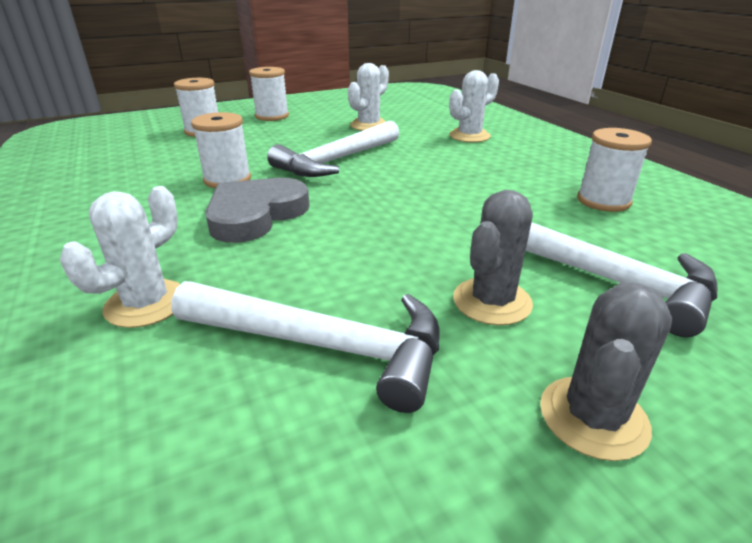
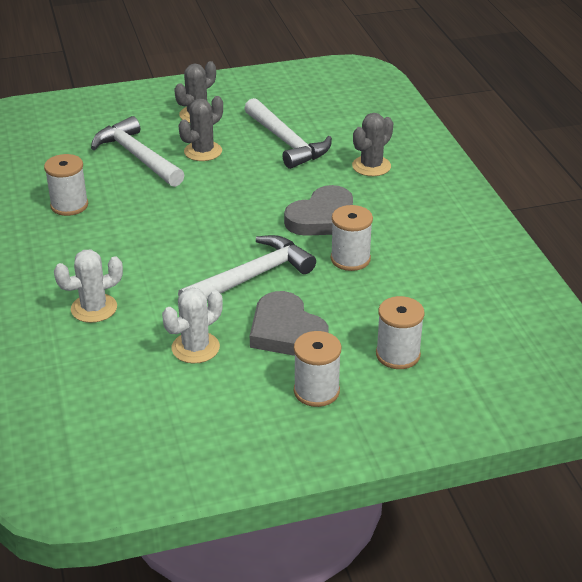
camera: 170 degrees left, 5 degrees up
(146, 303) = (371, 166): white cactus -> grey cactus
(296, 136) = (286, 331): none -> grey heart
(324, 346) = (287, 142): white hammer -> white hammer turned 150 degrees counterclockwise

